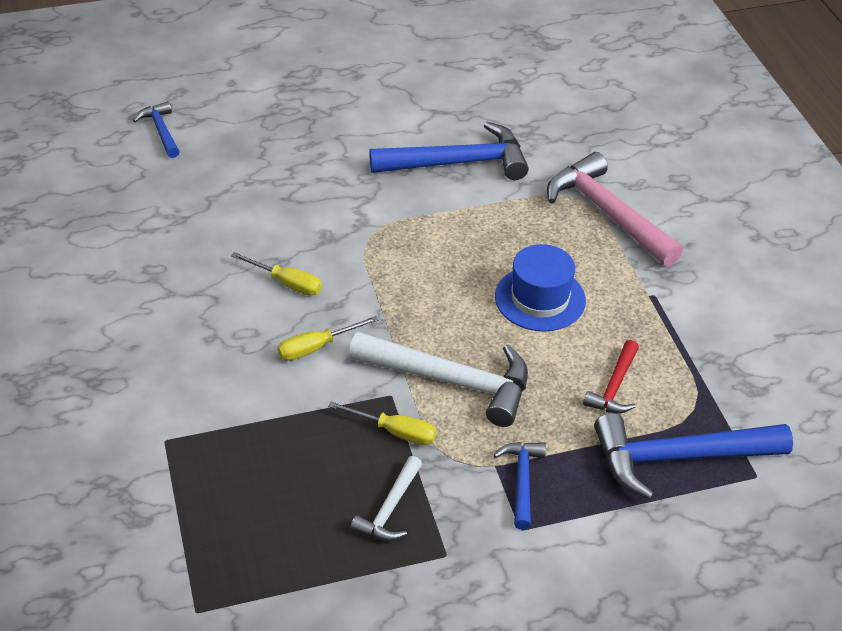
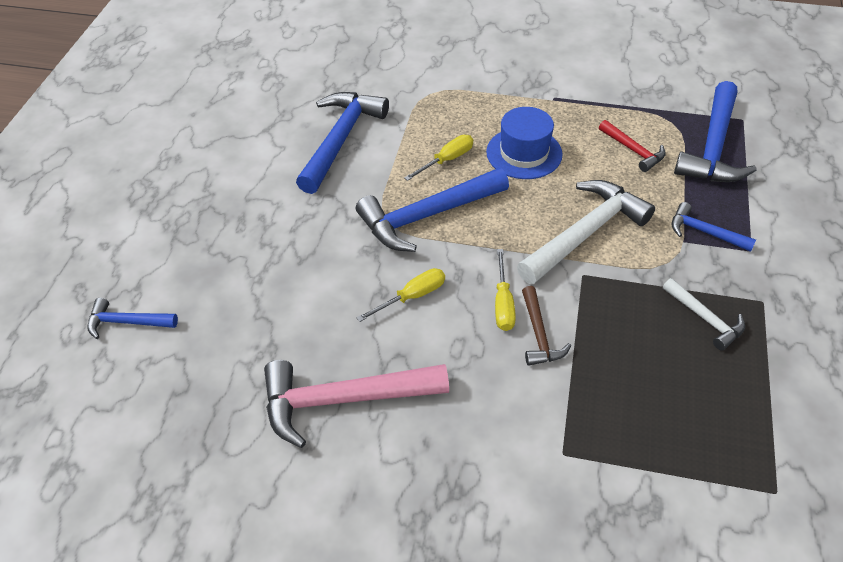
camera: 60 degrees left, 5 degrees up
(293, 384) = (539, 334): none -> brown hammer
(395, 258) = (427, 216): none -> blue hammer
(395, 431) = (624, 286): yellow screwdriver -> yellow screwdriver (447, 160)
(607, 213) = (456, 86): pink hammer -> pink hammer (343, 400)

